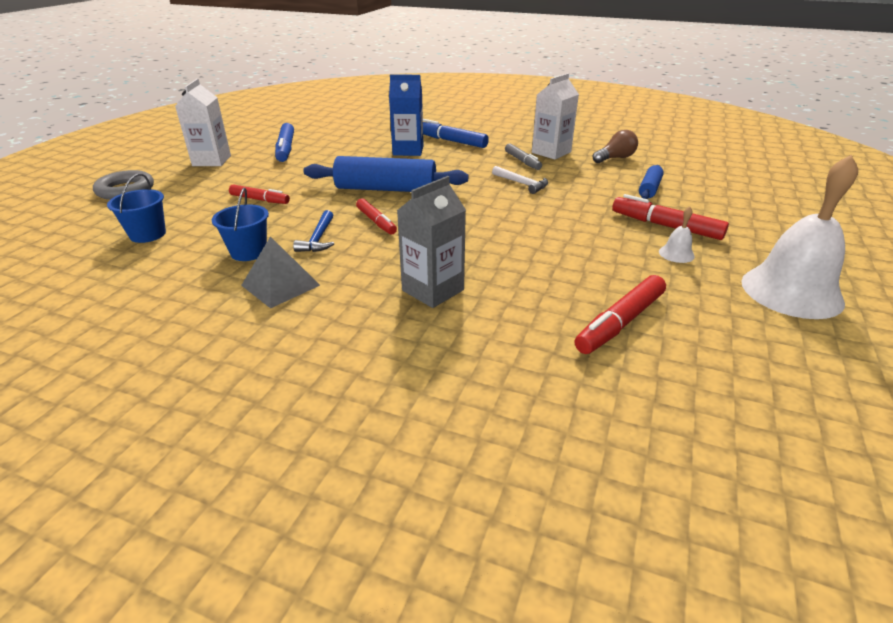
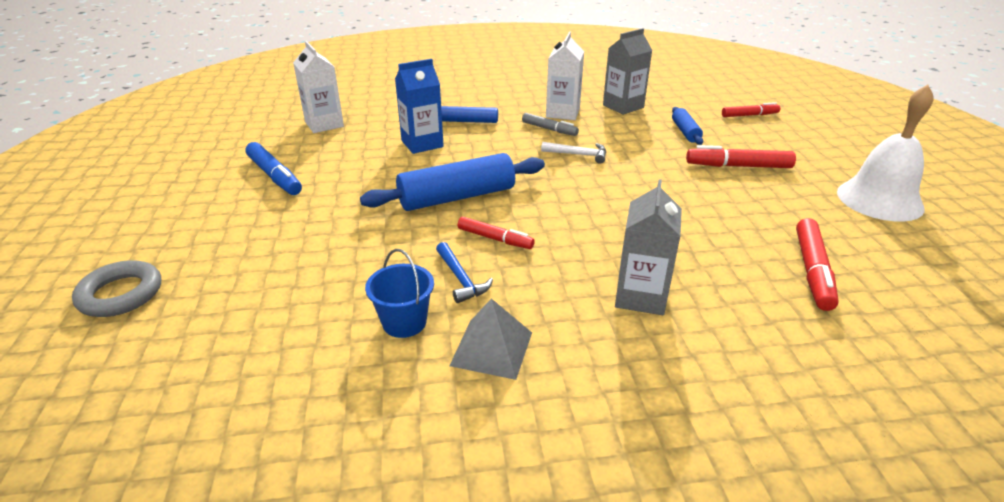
camera: 30 degrees left, 0 degrees up
(148, 234) = (243, 345): blue bucket -> none
(212, 161) = (194, 217): white carton -> white carton (324, 124)
(259, 200) = (329, 252): red marker -> red marker (749, 115)
(615, 158) = (623, 106): brown light bulb -> grey carton
(676, 254) = (775, 191): white bell -> none

